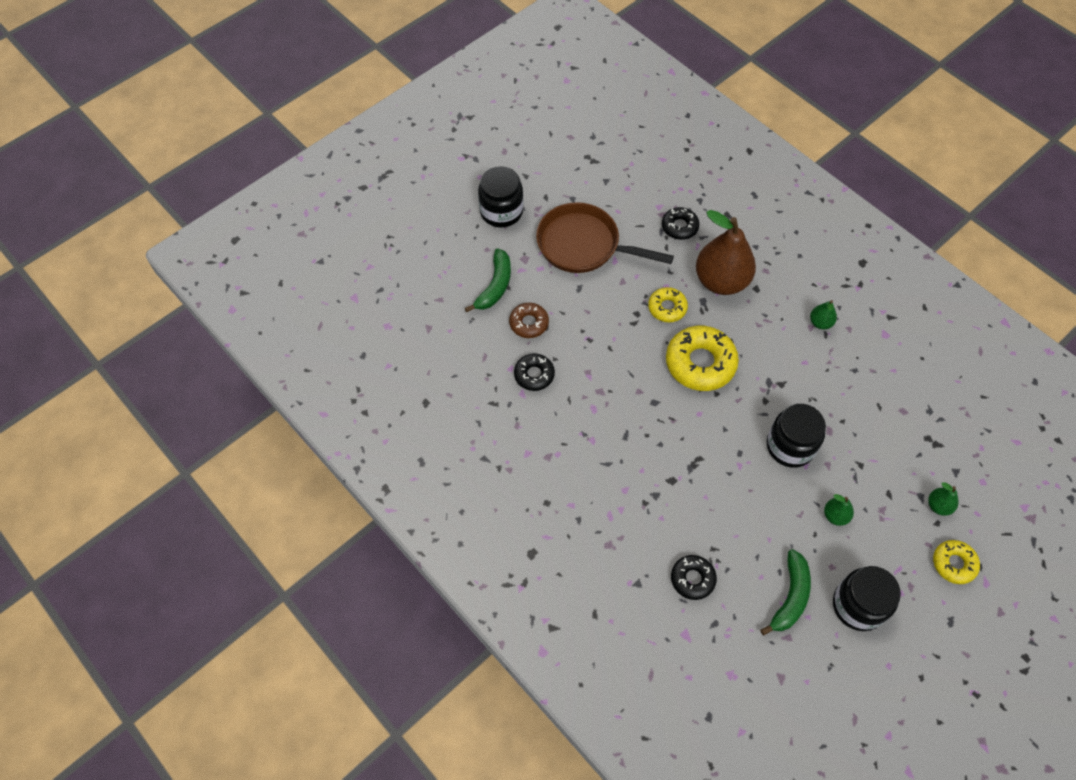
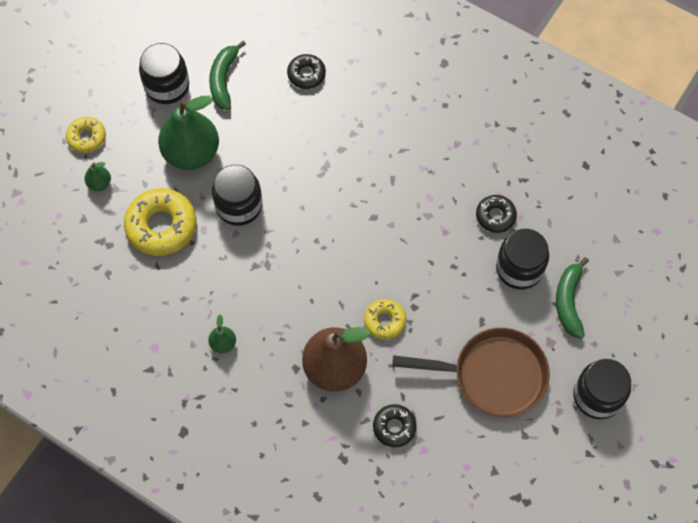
camera: 165 degrees right, 5 degrees up
(529, 323) = (519, 268): brown donut -> black jar
(700, 363) = (338, 268): yellow donut -> yellow donut (161, 226)
(835, 516) = (191, 153): green pear -> green pear, size x2.32

